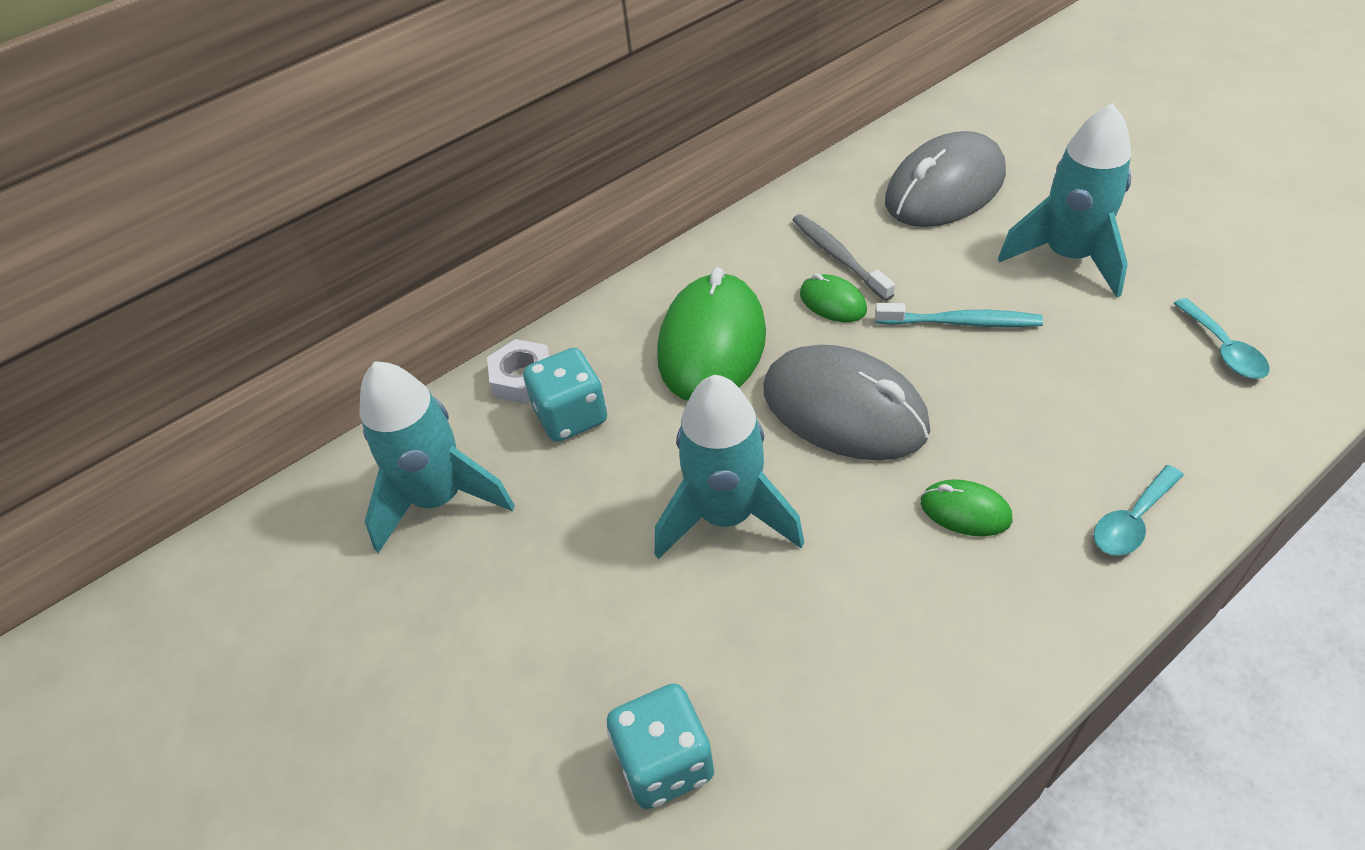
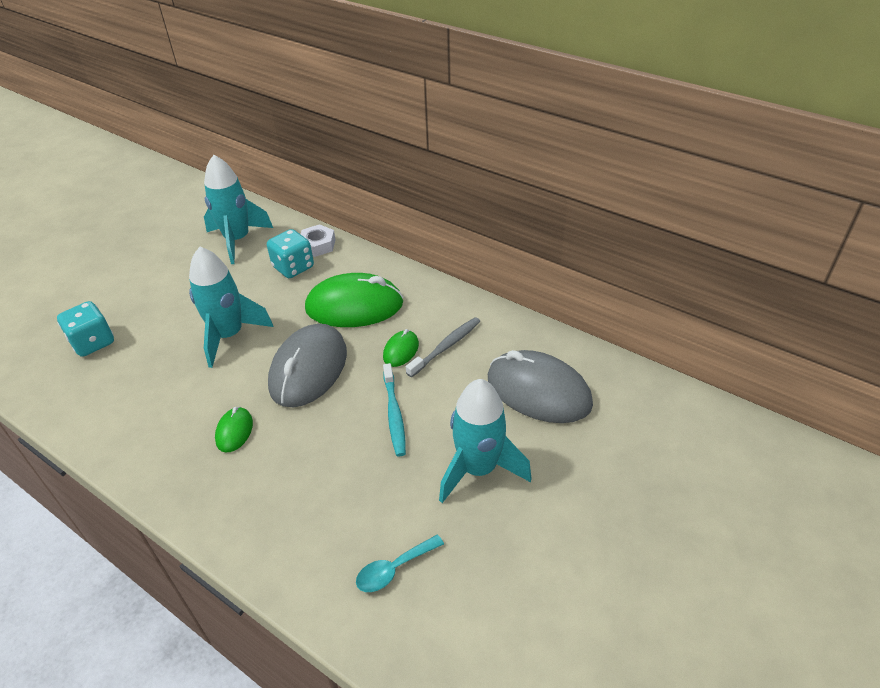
camera: 70 degrees right, 5 degrees down
(1132, 521) = (228, 512): turquoise spoon -> none

